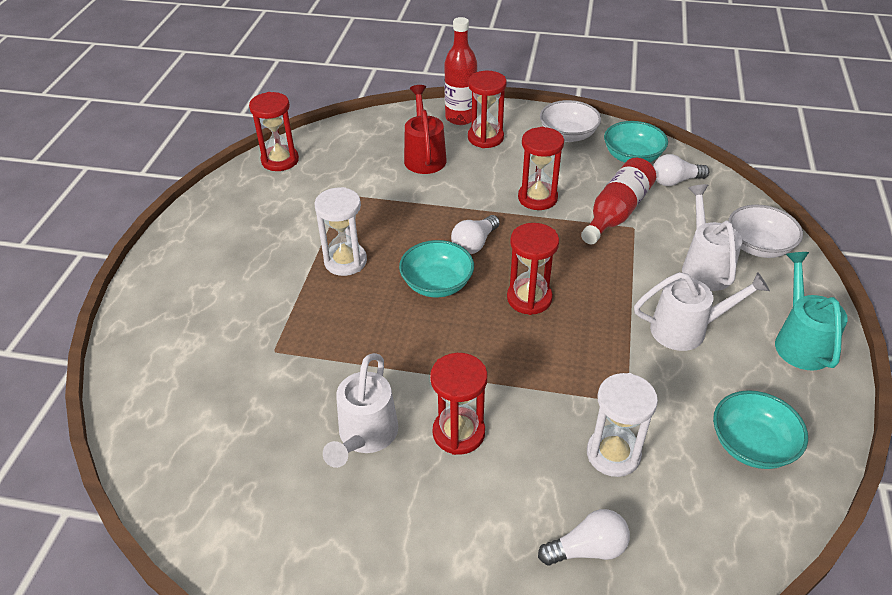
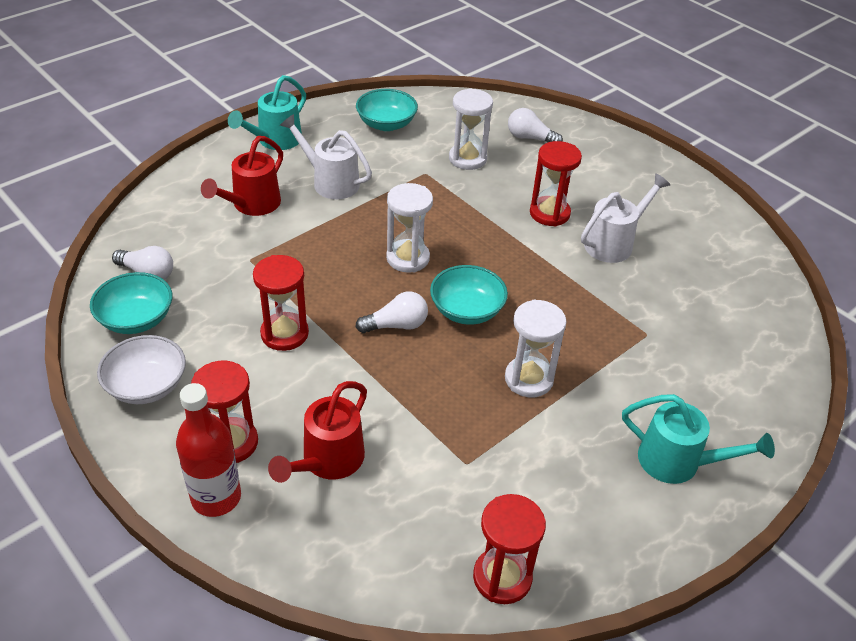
camera: 145 degrees left, 0 degrees up
(201, 265) = (679, 462): none -> turquoise watering can
(529, 298) = (408, 258): red hourglass -> white hourglass
(616, 212) = (241, 279): red bottle -> none
(704, 266) = (251, 205): white watering can -> red watering can
(758, 246) = (190, 194): white bowl -> none

